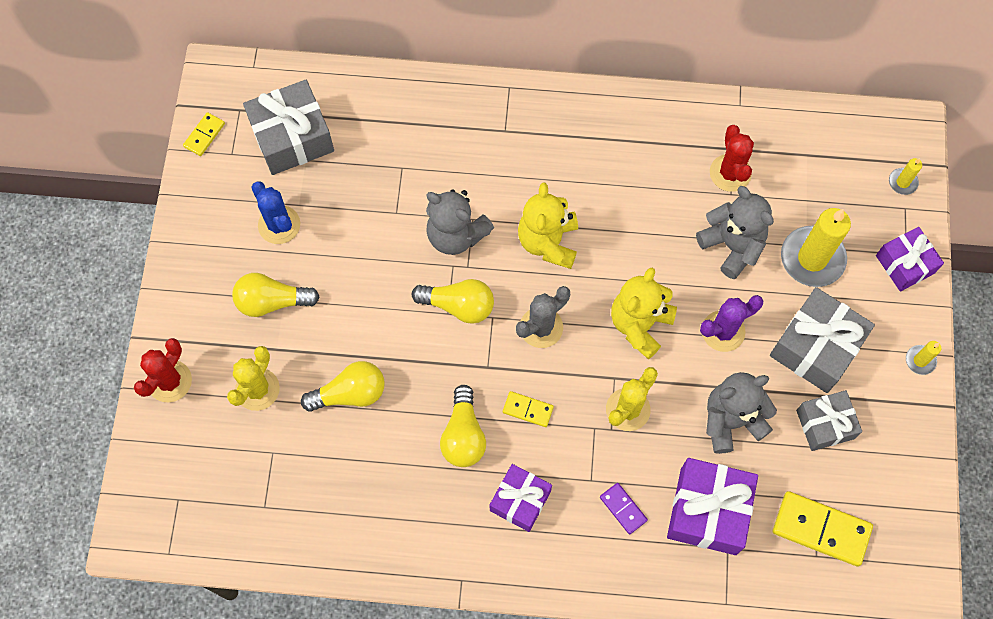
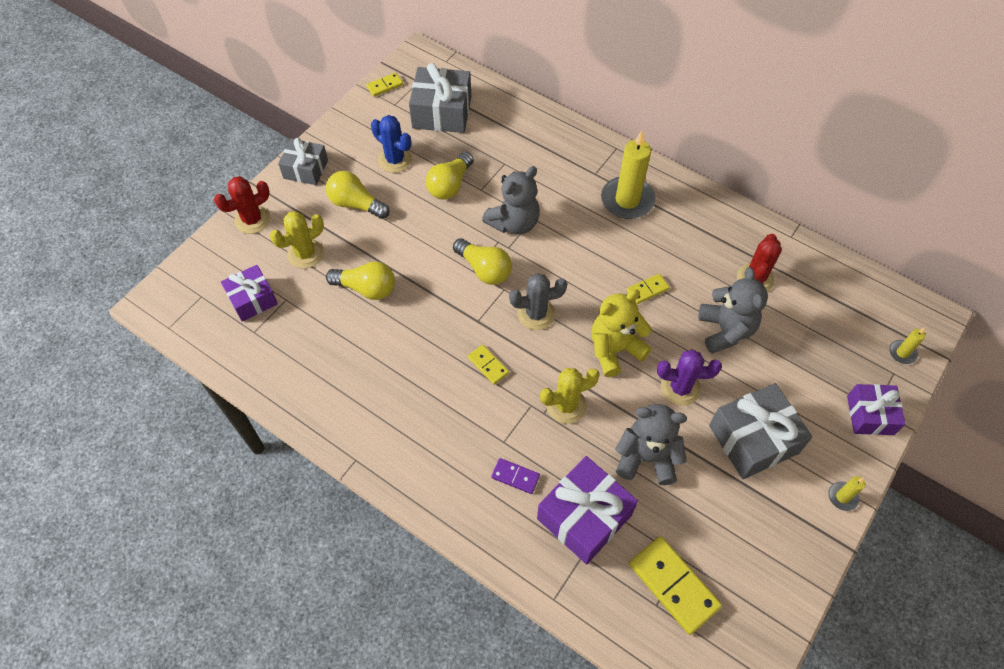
camera: 30 degrees right, 10 degrees down
(279, 225) = (395, 160): blue cactus -> blue cactus turned 45 degrees counterclockwise
(456, 235) = (514, 223): grey teddy bear -> grey teddy bear turned 105 degrees counterclockwise
(463, 435) = (428, 358): yellow light bulb -> yellow light bulb (450, 185)
(520, 500) = (439, 427): purple gift -> purple gift (252, 299)
(548, 242) = (579, 259): yellow teddy bear -> none
(623, 509) = (515, 476): purple domino -> purple domino turned 60 degrees counterclockwise
(634, 241) = (647, 290): none -> yellow domino
(812, 258) = (789, 371): yellow candle -> yellow candle (627, 200)
(825, 424) = (726, 503): grey gift -> grey gift (306, 169)

